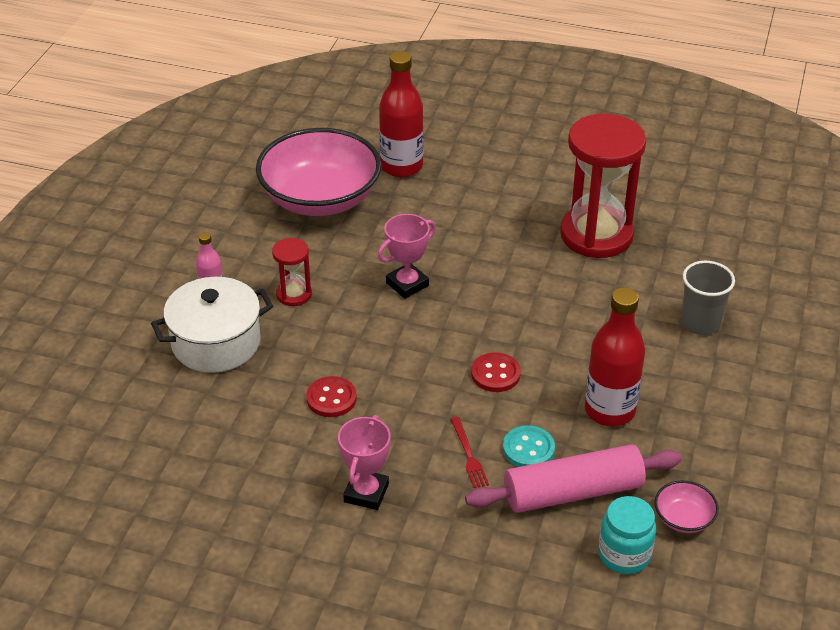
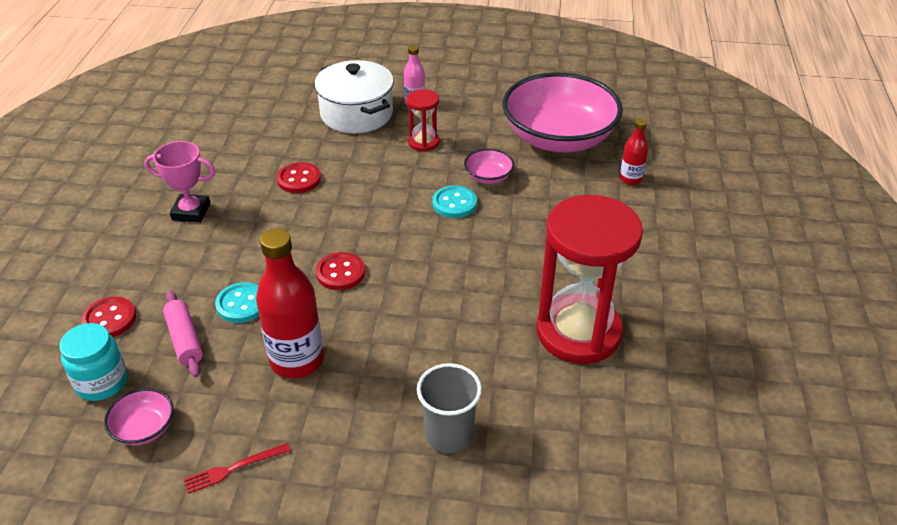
camera: 80 degrees right, 0 degrees up
(371, 255) = (488, 177): none -> pink bowl
(401, 166) = (630, 179): red bottle -> red bottle, size x0.52
(407, 284) = (454, 203): pink trophy -> turquoise button
(468, 455) = (234, 266): red fork -> red fork (233, 468)
(534, 556) = (109, 319): none -> red button
(573, 492) = (184, 340): pink rolling pin -> pink rolling pin, size x0.56

